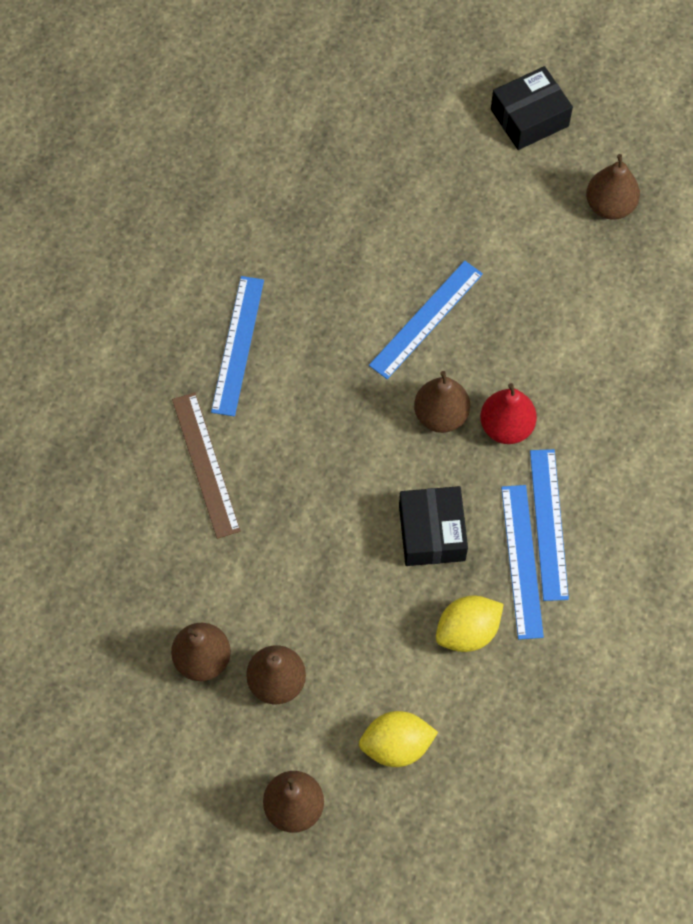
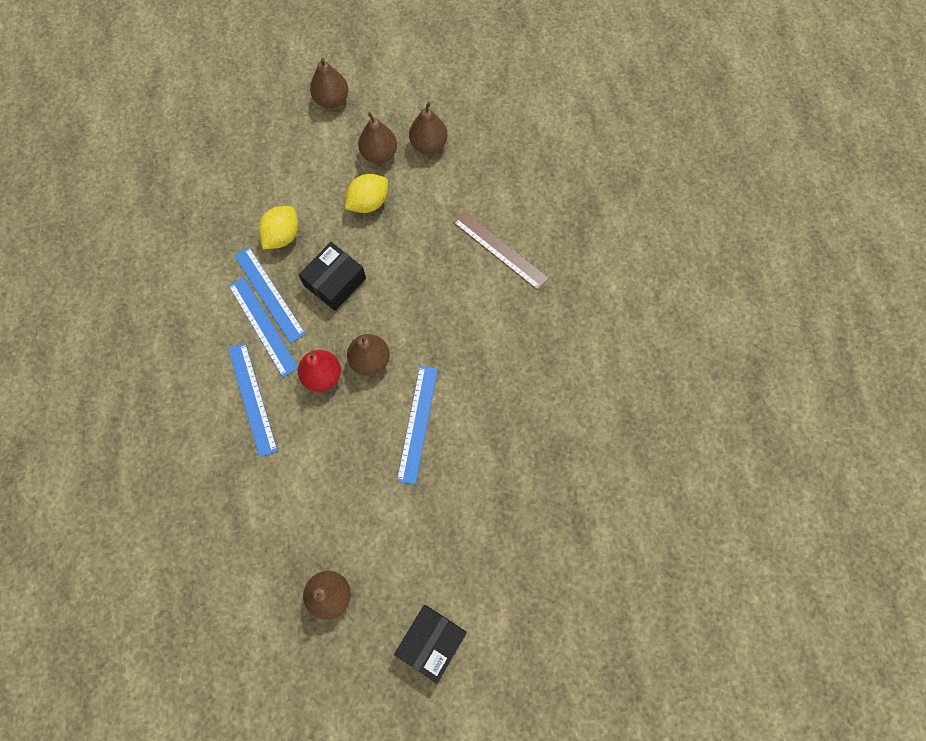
camera: 150 degrees right, 5 degrees up
(237, 345) = (531, 336): blue ruler -> blue ruler (252, 398)
(396, 745) = (292, 156): yellow lemon -> yellow lemon (368, 202)
(432, 533) = (335, 282): black box -> black box turned 75 degrees clockwise

